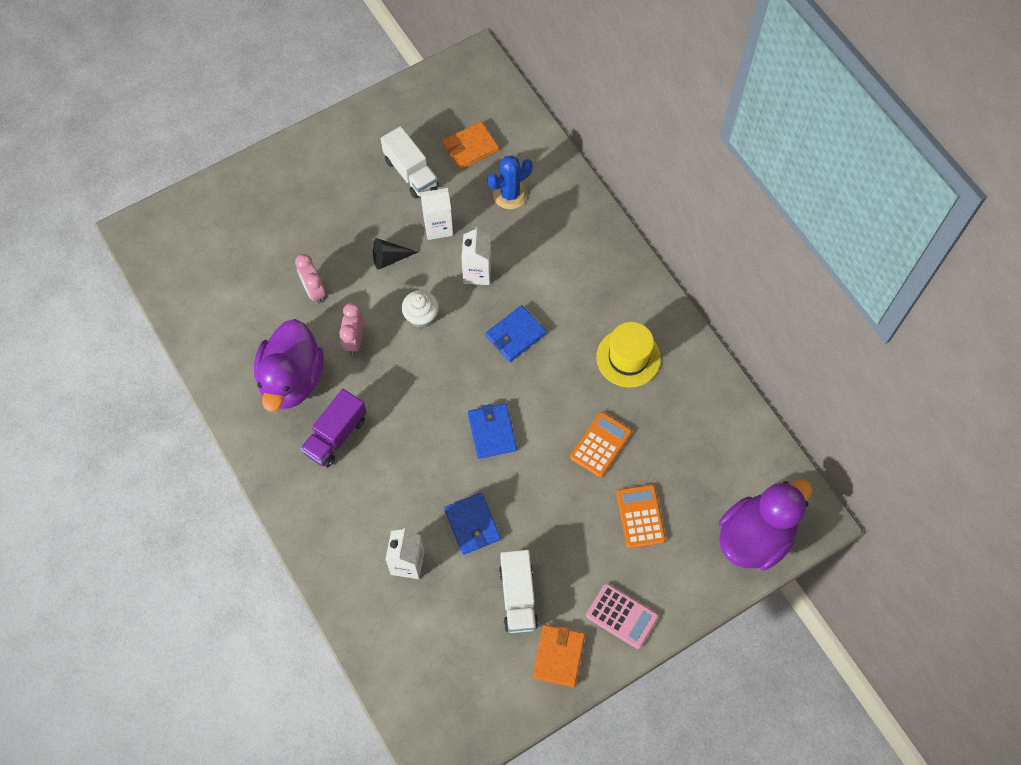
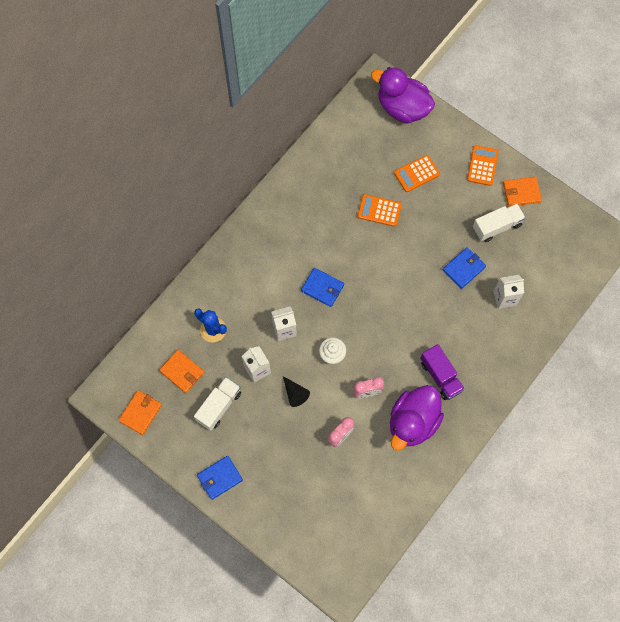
camera: 110 degrees left, 5 degrees up
(292, 379) = (413, 422): purple duck -> purple duck turned 135 degrees clockwise
(336, 435) = (440, 376): purple truck -> purple truck turned 45 degrees clockwise
(439, 93) = (140, 413): none -> orange wallet
(492, 432) = (397, 278): blue wallet -> blue wallet (220, 478)
(622, 616) = (482, 166): pink calculator -> orange calculator
(628, 358) = (312, 213): yellow hat -> none

